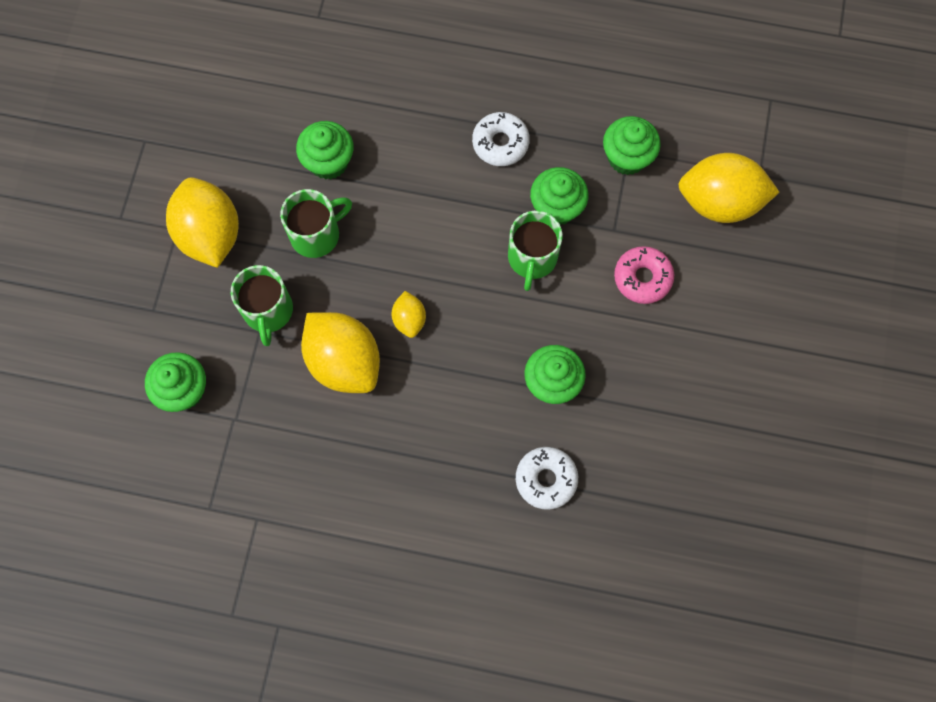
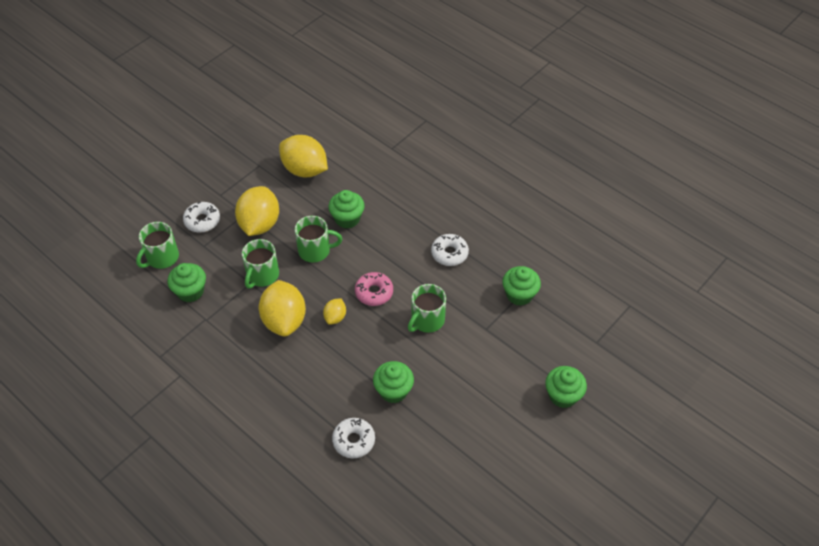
camera: 30 degrees right, 20 degrees down
(105, 361) = (162, 257): none -> green mug
(123, 272) = (202, 221): none -> white donut
(556, 207) = (459, 301): green cupcake -> green cupcake (563, 395)
(642, 278) = (486, 362): pink donut -> pink donut (374, 292)
(719, 202) = (560, 345): yellow lemon -> yellow lemon (305, 170)

